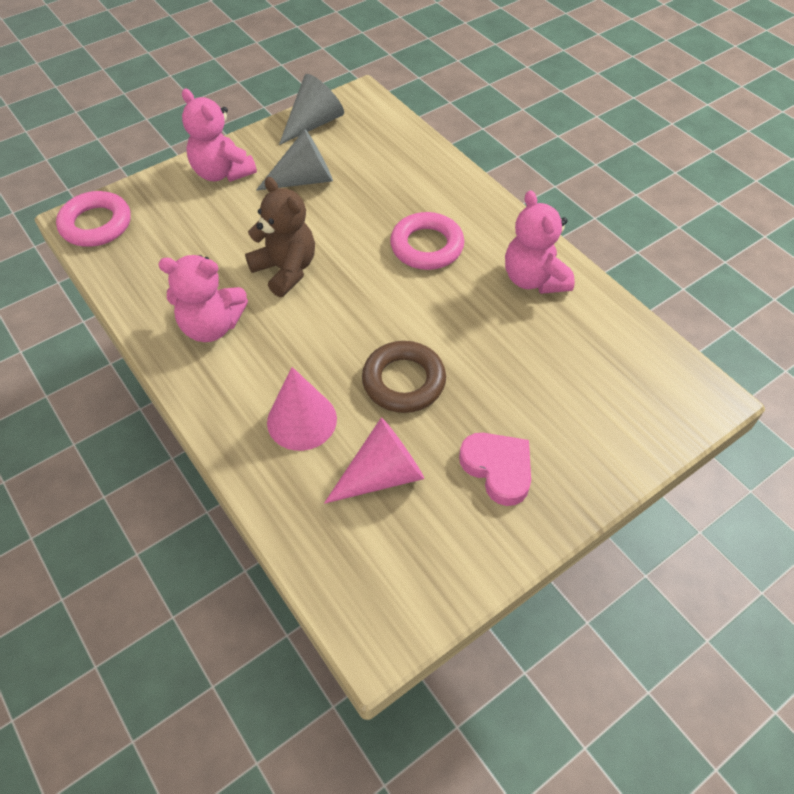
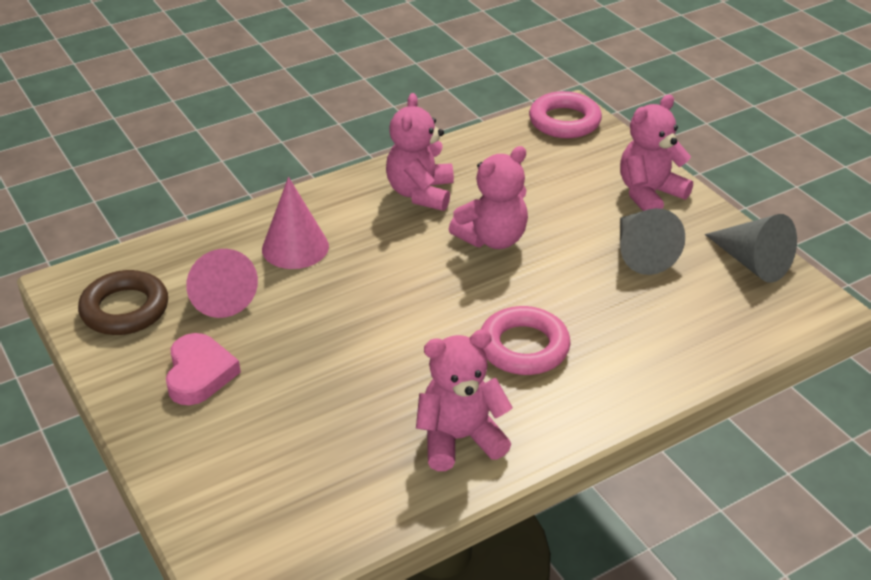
camera: 95 degrees right, 15 degrees down
(285, 270) = (492, 239): brown teddy bear -> pink teddy bear
(403, 381) = (325, 315): brown ring -> brown ring (125, 309)
(498, 469) = (199, 374): pink heart -> pink heart turned 60 degrees counterclockwise

